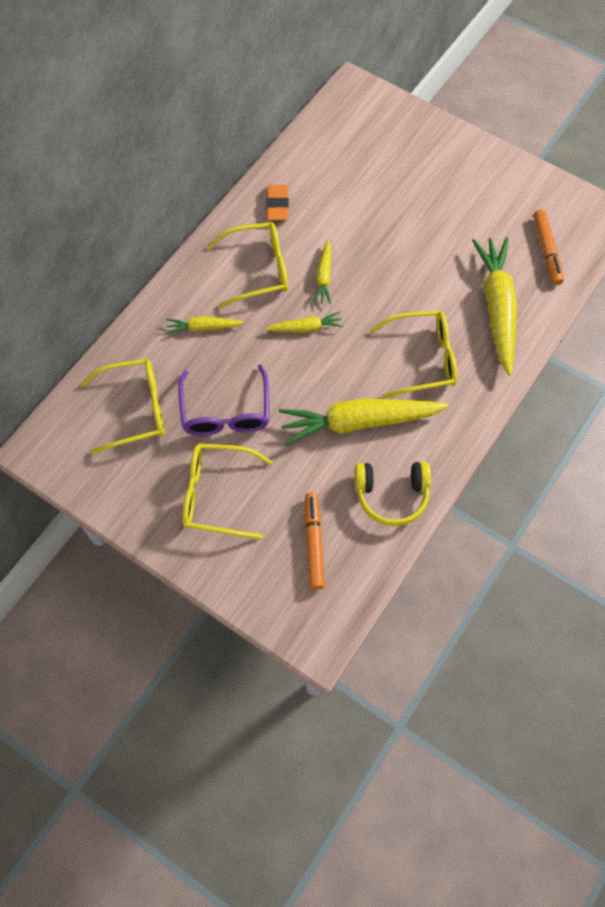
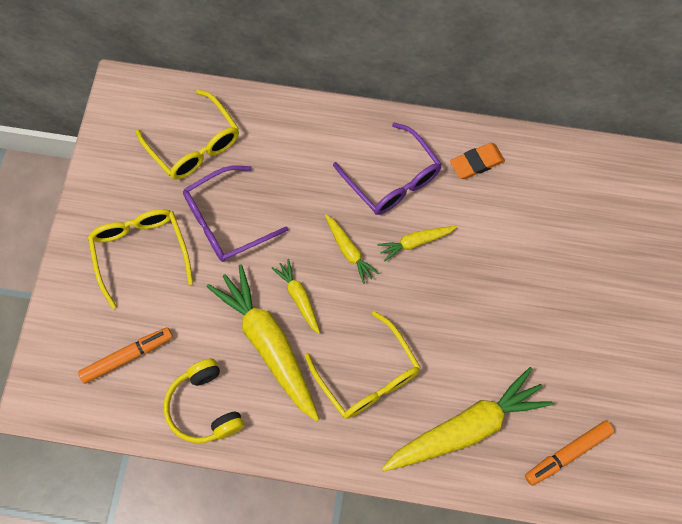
camera: 65 degrees right, 5 degrees up
(203, 327) = (305, 161): yellow carrot -> yellow carrot (299, 297)
(258, 269) = (393, 179): yellow glasses -> purple glasses

